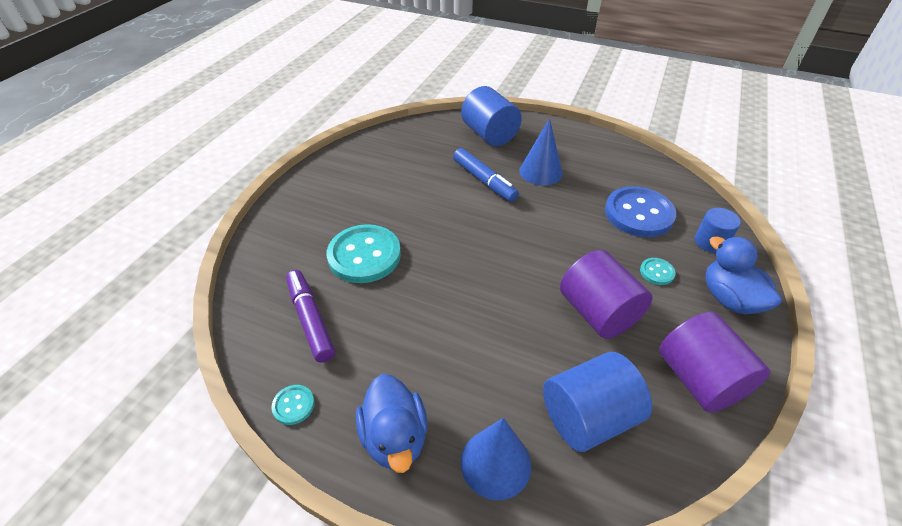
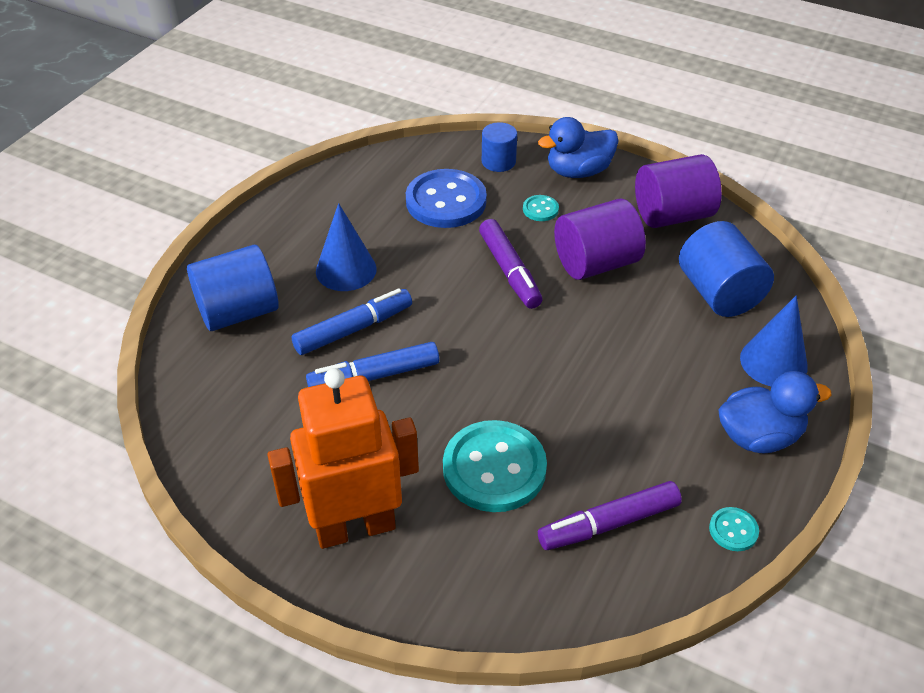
camera: 85 degrees left, 0 degrees up
(323, 197) = (355, 527): none -> orange robot
(443, 194) = (374, 376): none -> blue marker
(567, 255) = (509, 271): none -> purple marker

